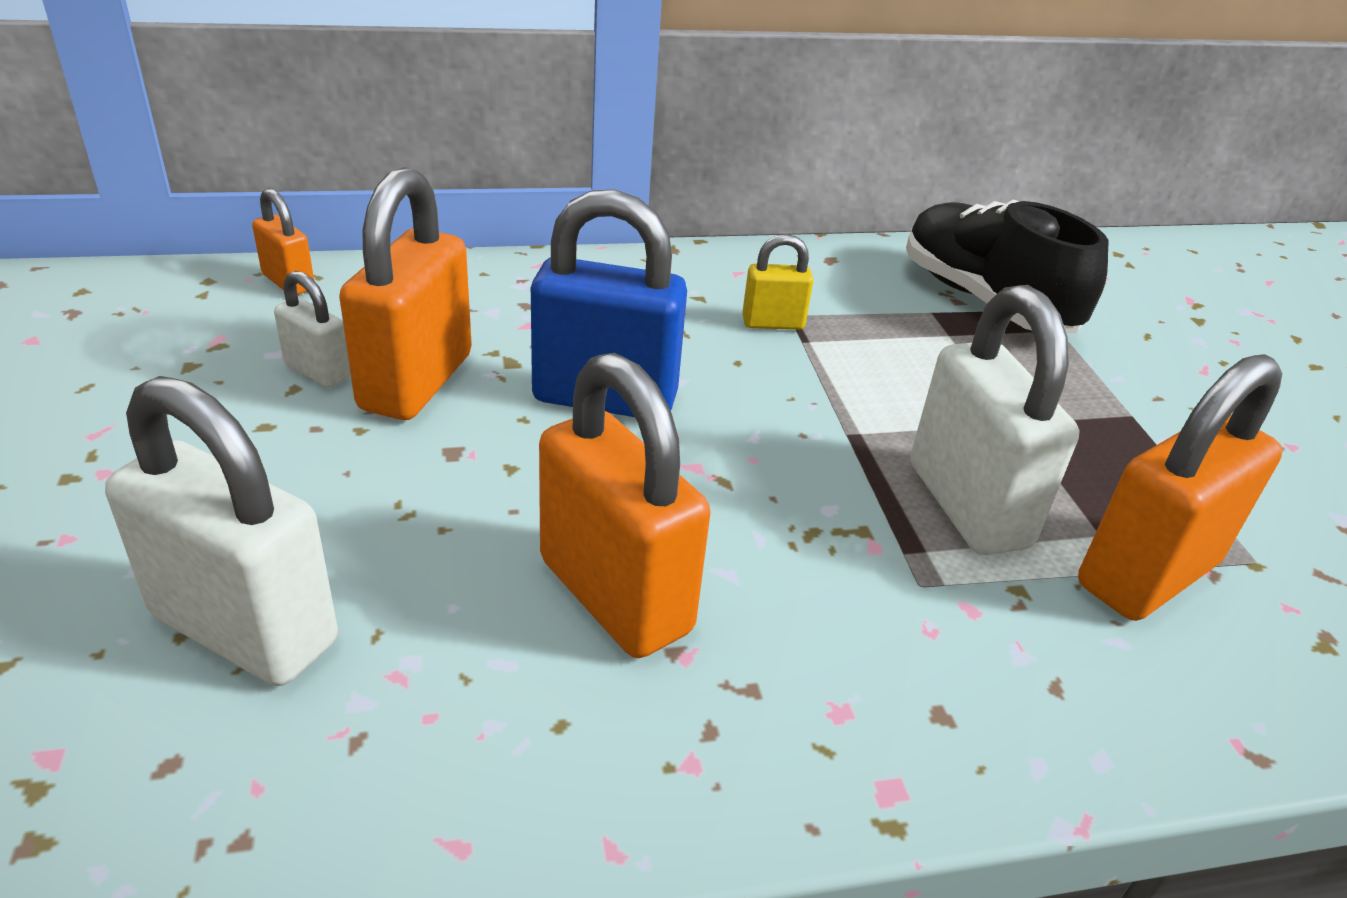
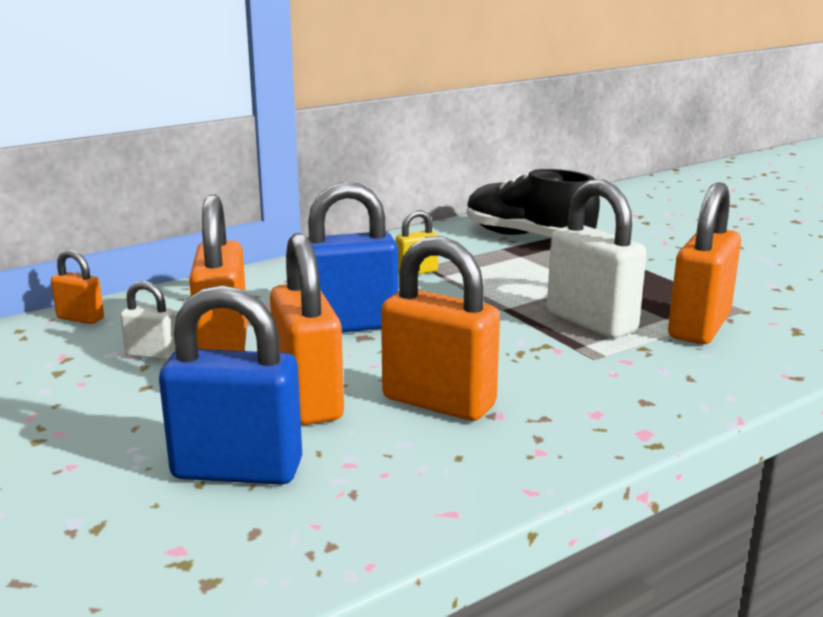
camera: 20 degrees left, 15 degrees down
(245, 629) = (237, 470): white padlock -> blue padlock
(441, 524) = (308, 400): none -> orange padlock

